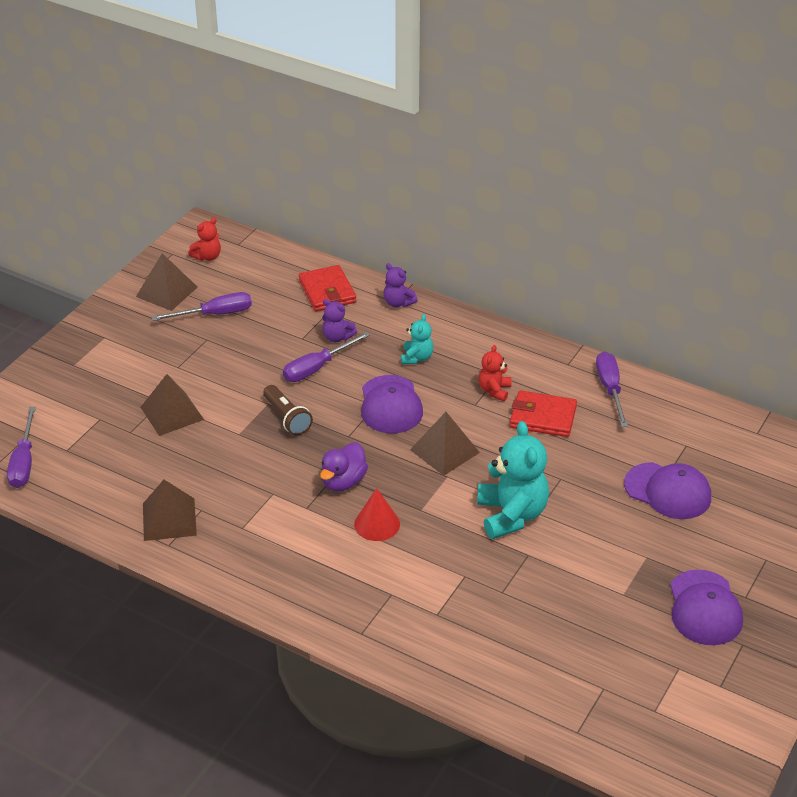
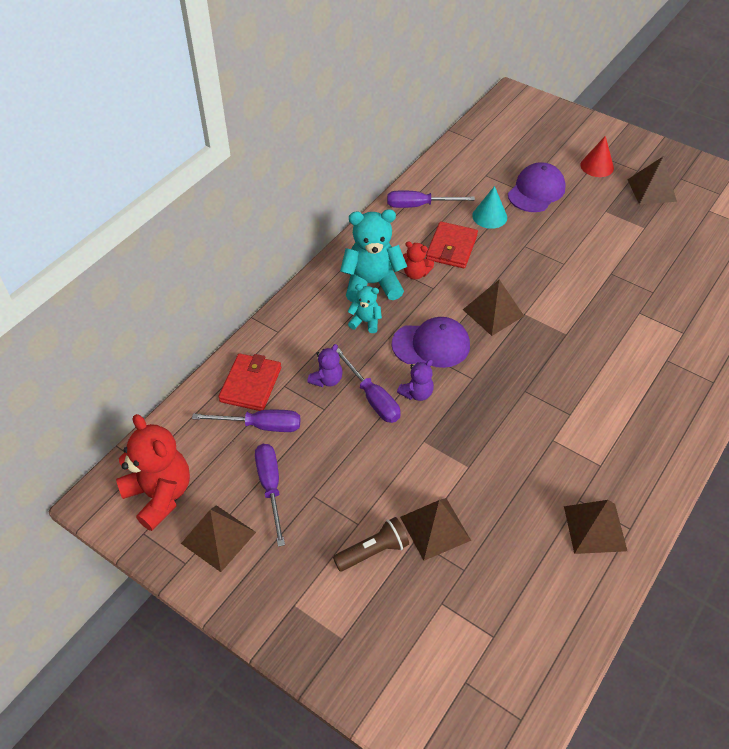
camera: 85 degrees left, 10 degrees up
(24, 462) = (515, 684): purple screwdriver -> purple screwdriver (261, 426)
(207, 256) = (160, 495): red teddy bear -> red teddy bear, size x1.95
(287, 418) = (446, 425): brown flashlight -> brown flashlight (373, 551)
(327, 291) = (251, 384): red wallet -> red wallet turned 60 degrees counterclockwise
(343, 481) = (534, 385): purple duck -> none
(377, 524) = (586, 364): red cone -> red cone (597, 166)
(398, 303) = (280, 329): purple teddy bear -> purple teddy bear (417, 393)
(511, 515) = (568, 278): turquoise teddy bear -> turquoise teddy bear (372, 284)
(606, 448) = (489, 216): none -> turquoise cone
(704, 608) = (651, 190): purple cap -> brown pyramid

